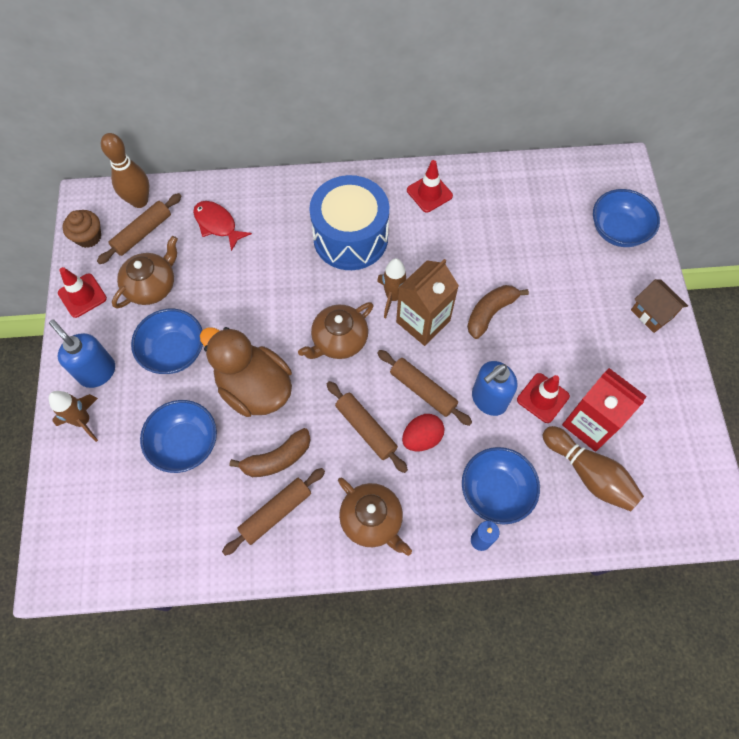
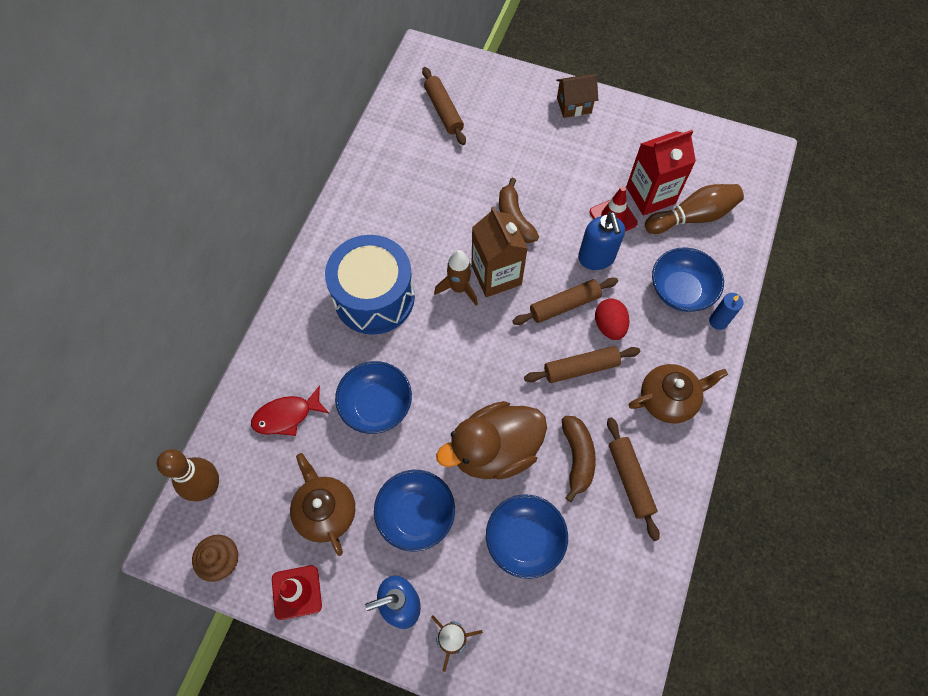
camera: 65 degrees left, 0 degrees up
(142, 233) = (252, 498): brown rolling pin -> brown rolling pin (444, 111)
(339, 340) = (480, 354): brown teapot -> none
(429, 193) = (363, 210): red traffic cone -> none
(618, 230) = (485, 89): blue bowl -> blue bowl (376, 405)

